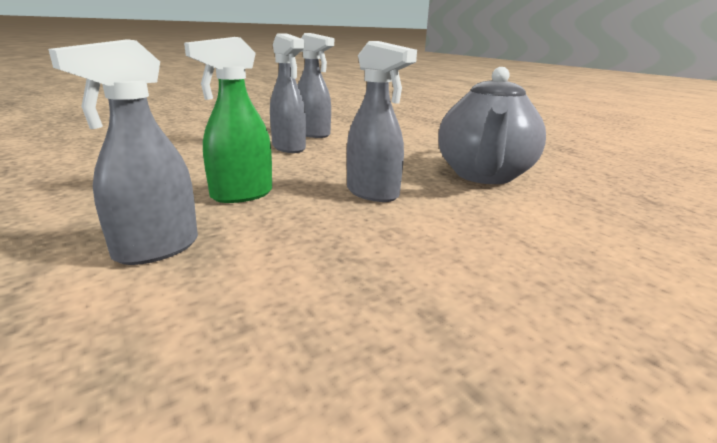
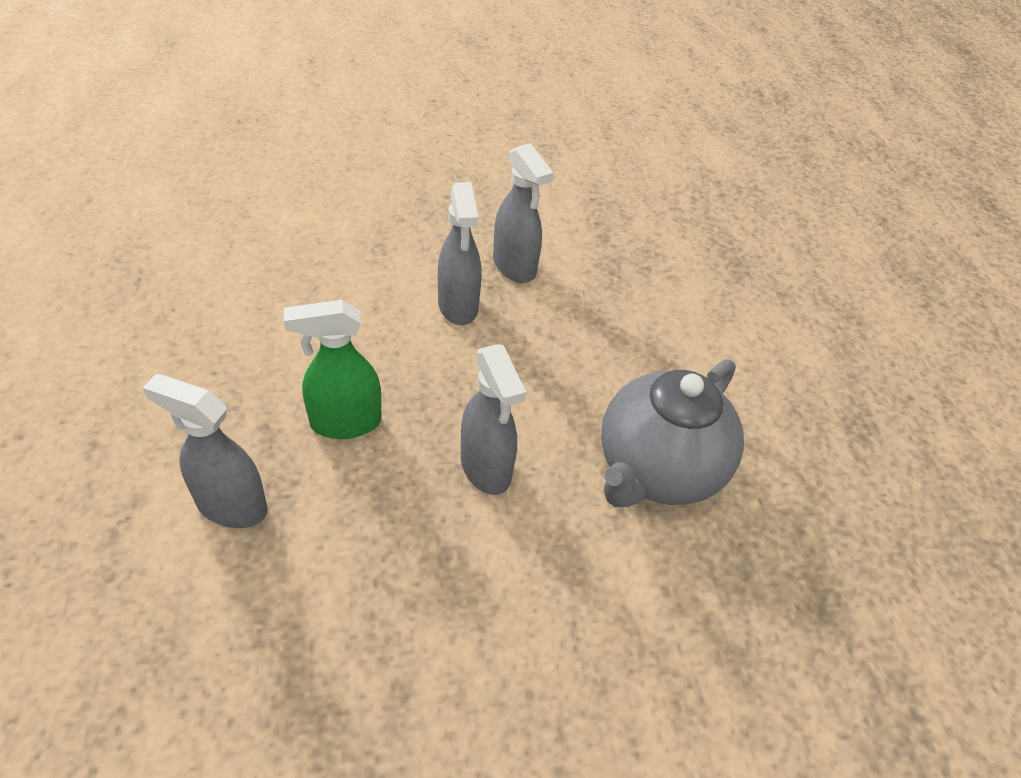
camera: 20 degrees right, 25 degrees up
(156, 249) = (231, 505): grey spray bottle -> grey spray bottle turned 45 degrees clockwise

